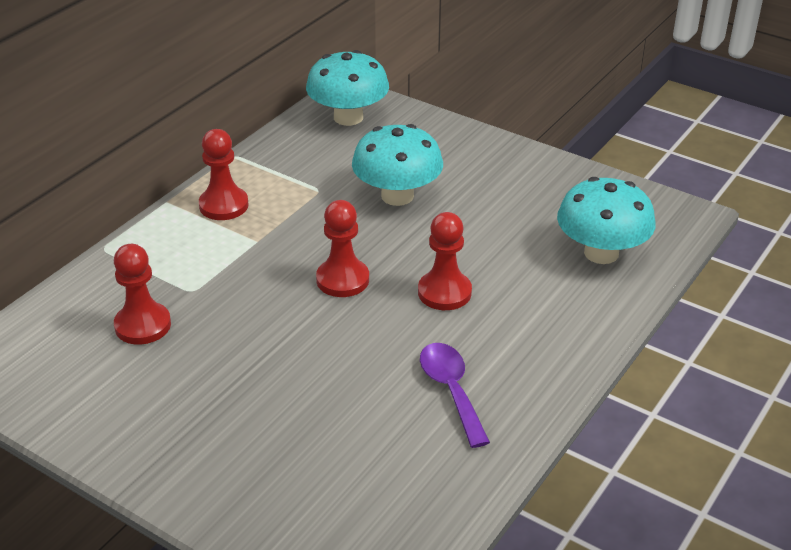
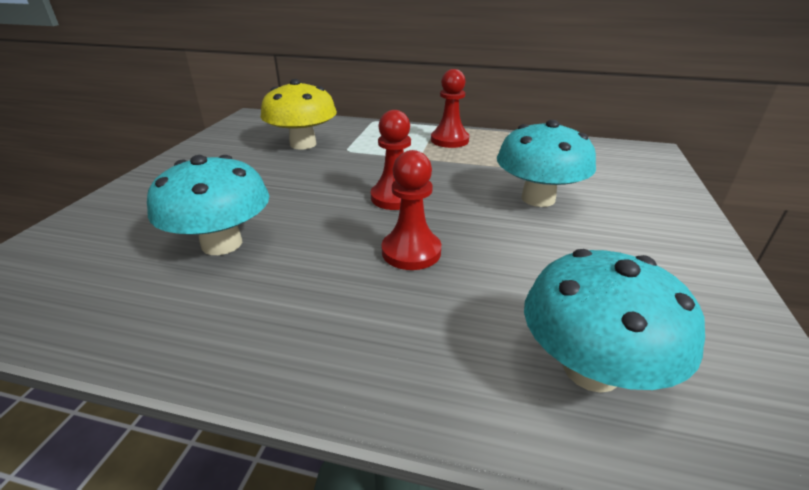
camera: 70 degrees right, 5 degrees down
(143, 325) = (303, 144): red pawn -> yellow mushroom
(348, 117) = (619, 157): turquoise mushroom -> turquoise mushroom (222, 244)
(451, 390) = (253, 286): purple spoon -> none

